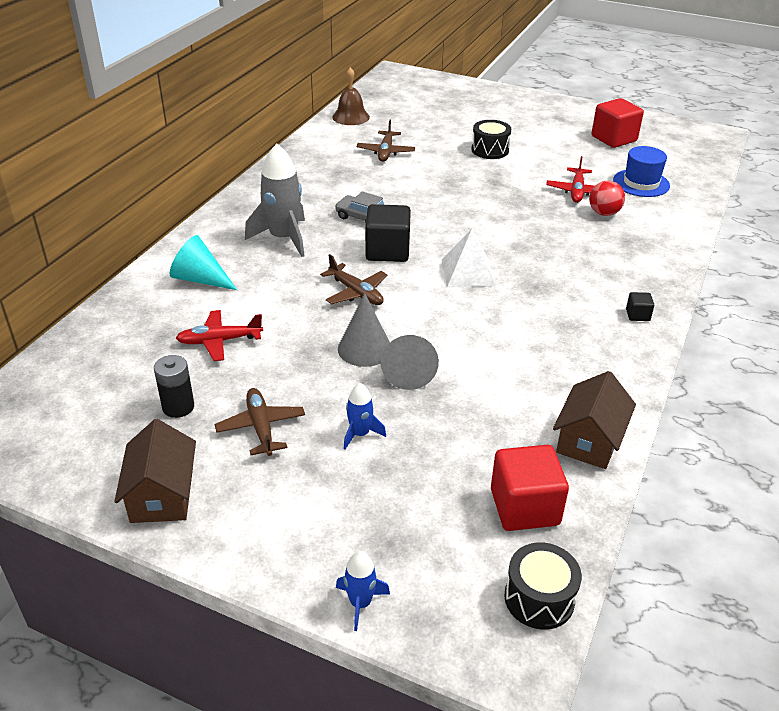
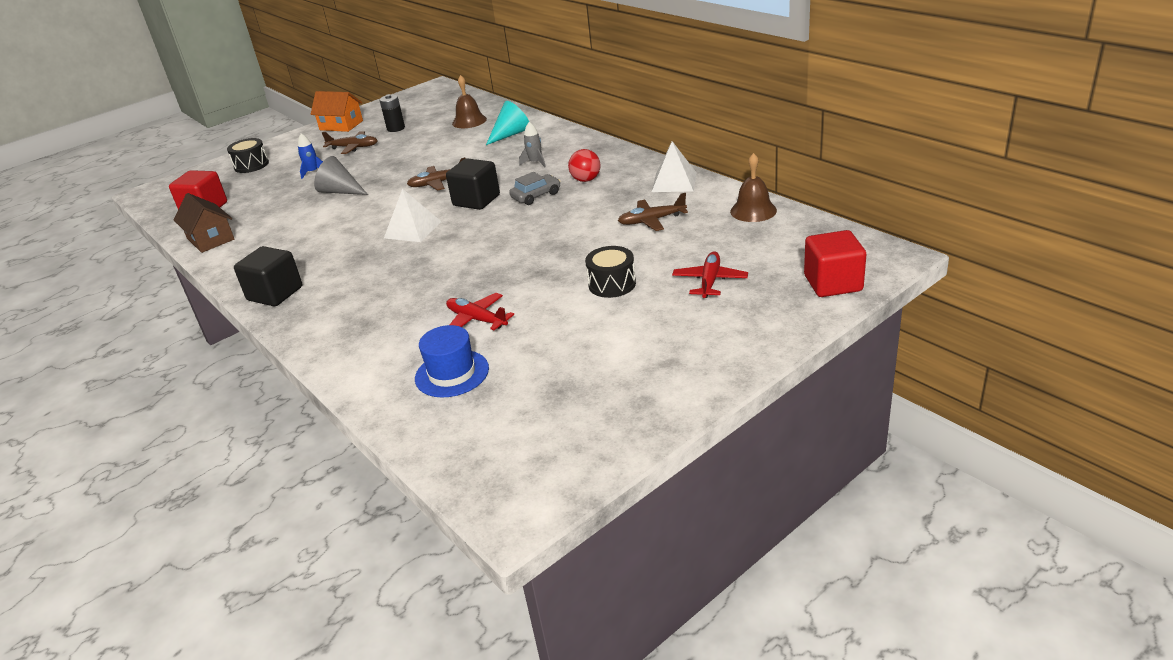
camera: 120 degrees right, 5 degrees down
(150, 333) = (469, 121): none -> brown bell
(162, 495) = (341, 125): brown house -> orange house
(219, 341) = (438, 139): red plane -> red plane (710, 281)
(283, 238) = (535, 163): grey rocket -> grey rocket, size x0.51
(309, 154) = (674, 182): none -> white pyramid
(360, 603) = (223, 163): blue rocket -> none
(364, 348) = (378, 180): grey cone -> none
(386, 152) = (652, 220): brown plane -> brown plane turned 45 degrees counterclockwise
(539, 598) = (160, 202): black drum -> black drum (251, 165)
(604, 213) = (421, 324): red ball -> red ball (586, 180)
(614, 139) = (574, 392): red cube -> red cube (833, 283)
(637, 315) = (275, 294): black cube -> black cube, size x2.16

